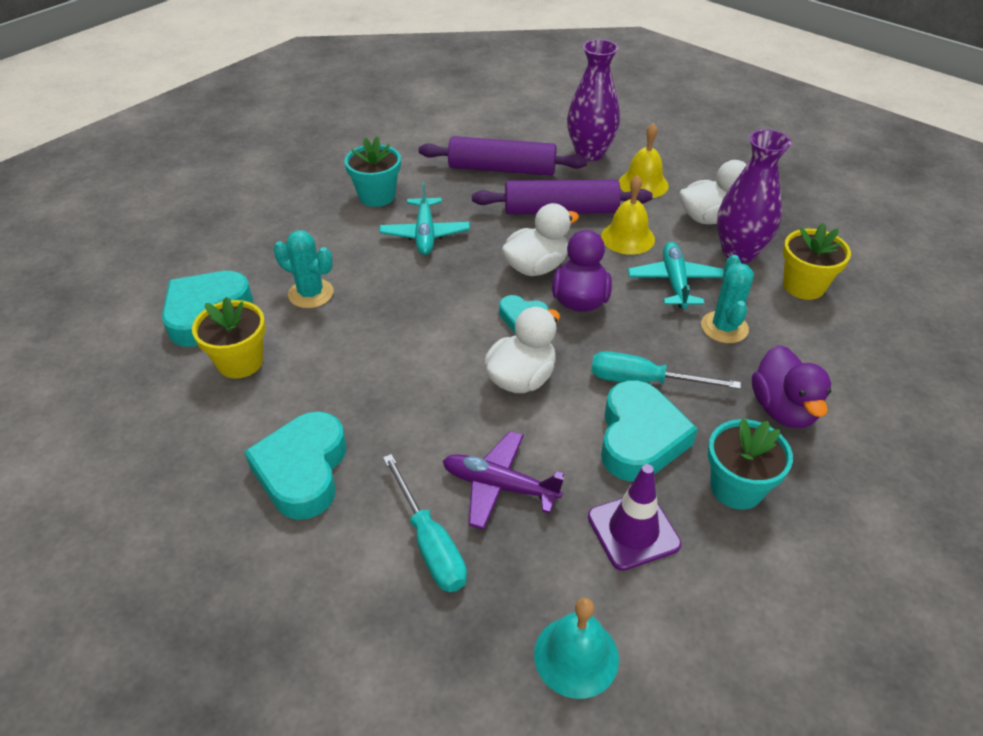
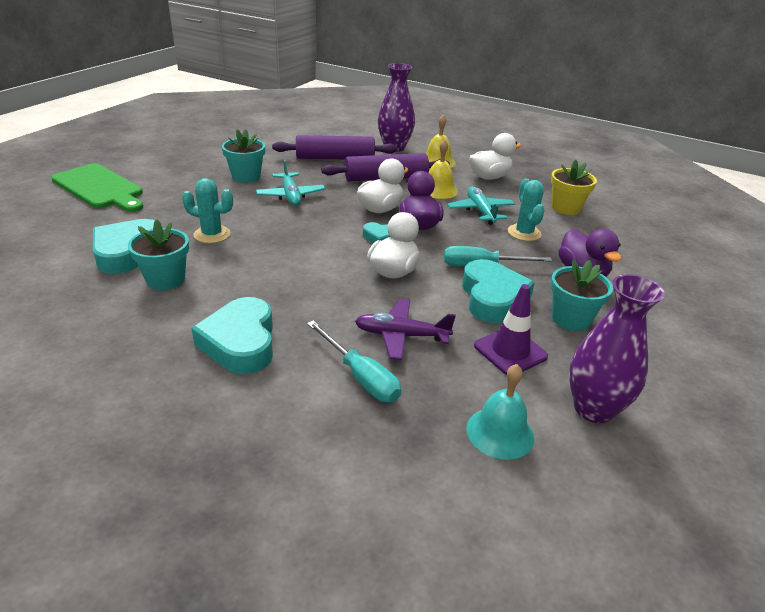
camera: 15 degrees left, 10 degrees down
(197, 204) = (100, 188): none -> green cutting board
(240, 362) = (165, 279): yellow flower pot -> turquoise flower pot
(739, 252) = (516, 193): purple vase -> purple vase (593, 409)

